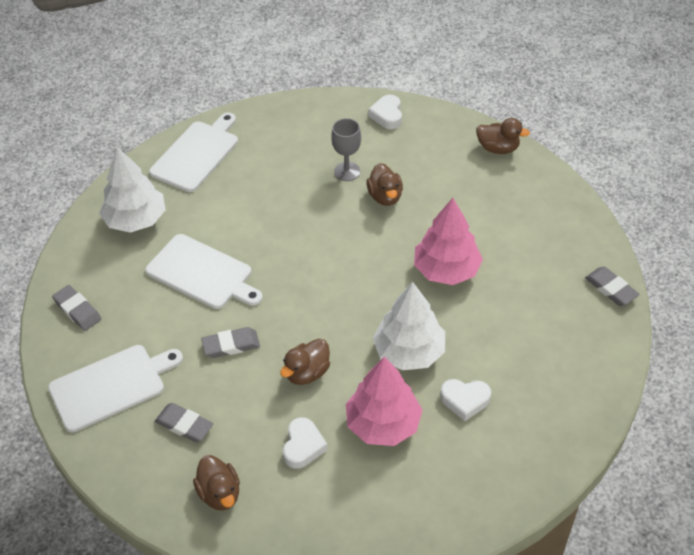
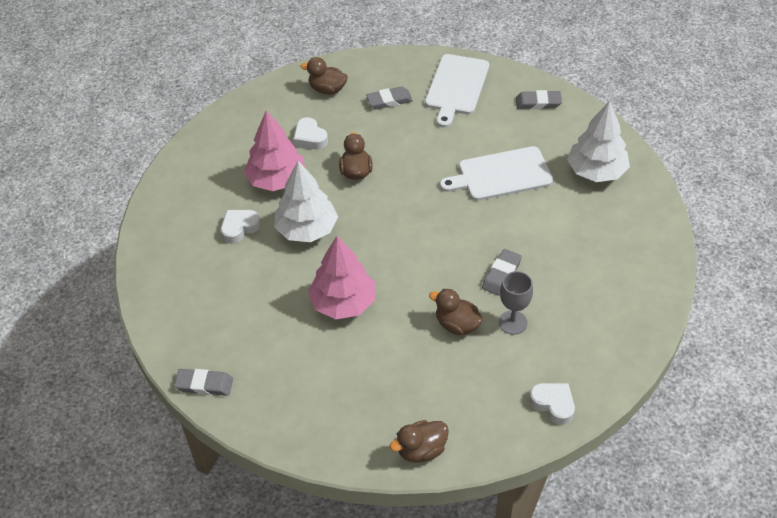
camera: 135 degrees right, 0 degrees up
(197, 154) = (637, 245): white cutting board -> none
(231, 345) = (422, 152): grey eraser -> grey eraser (501, 274)

